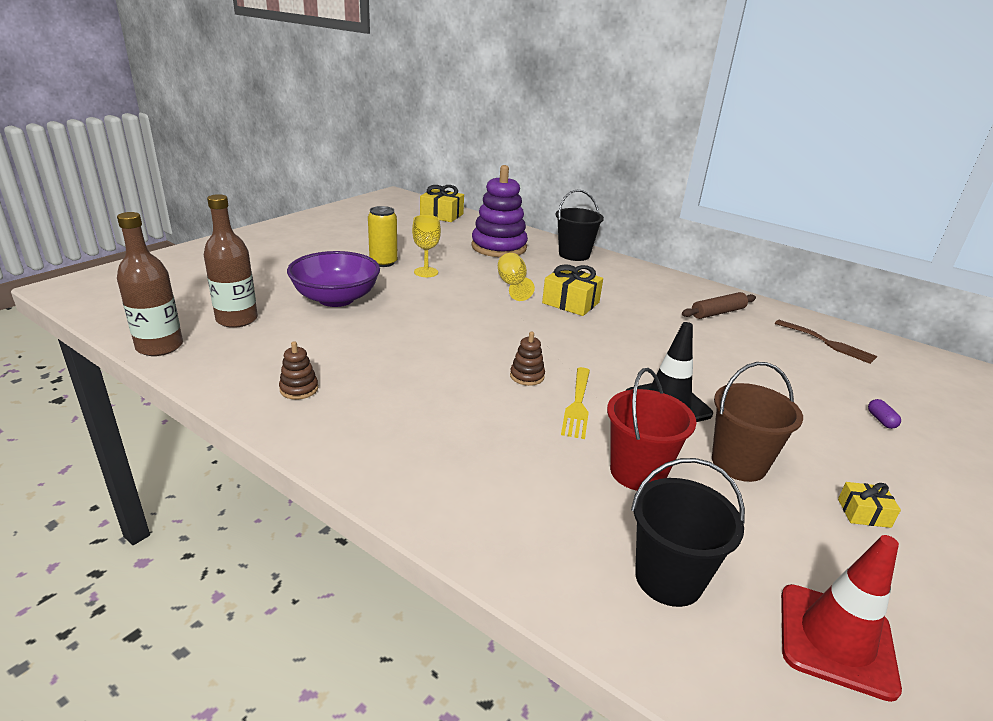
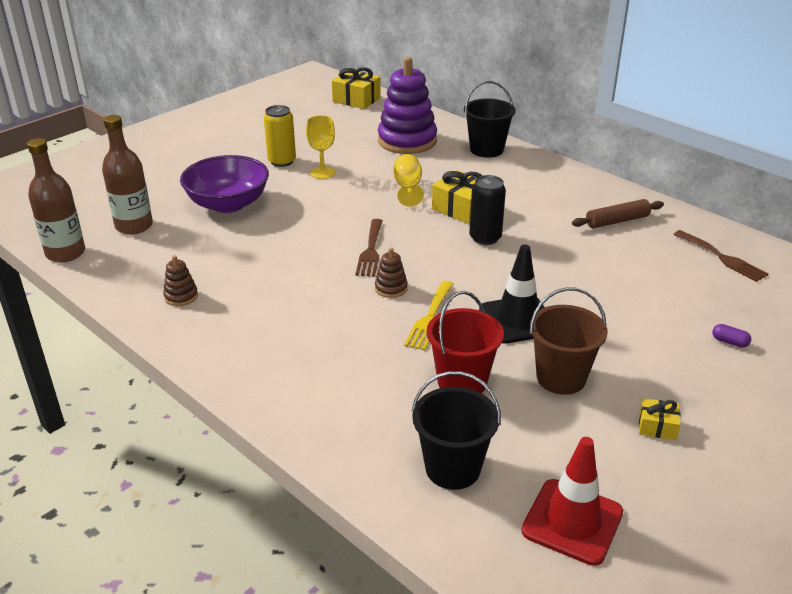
camera: 10 degrees right, 5 degrees up
(494, 340) = (370, 251): none -> brown fork
(603, 328) = (485, 238): none -> black can
(881, 420) = (729, 342): purple capsule -> purple capsule turned 60 degrees counterclockwise

